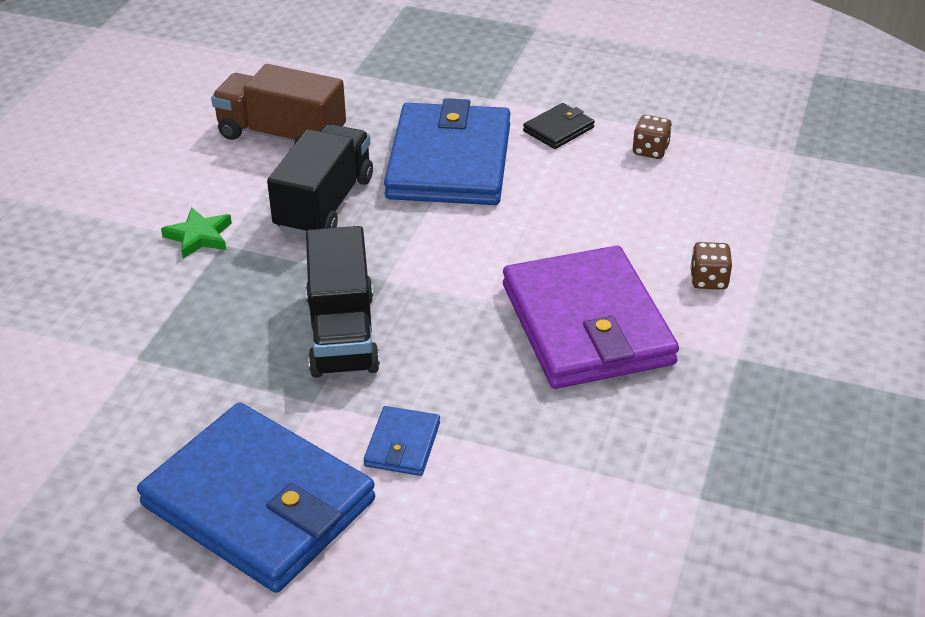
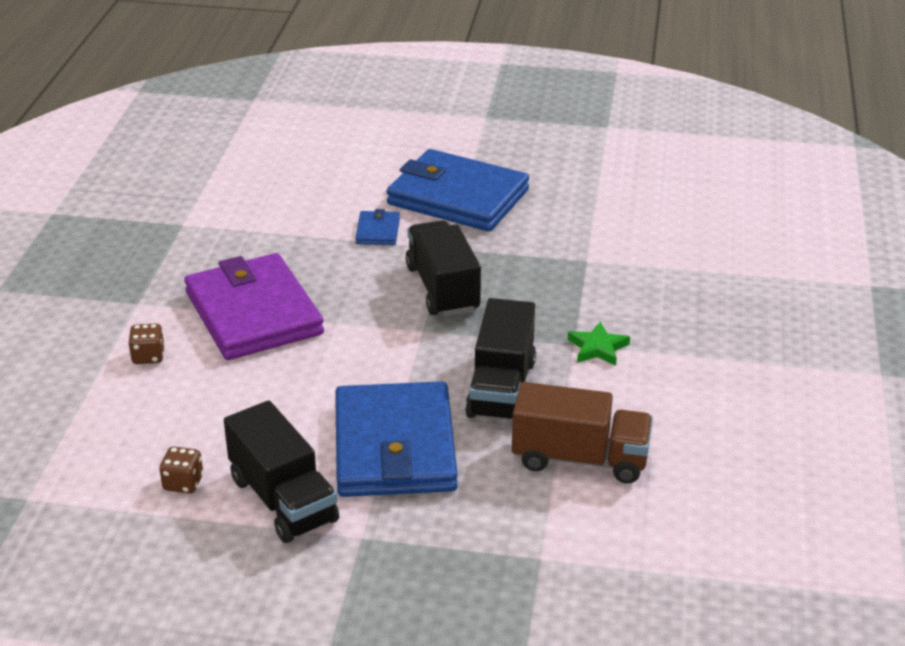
camera: 170 degrees right, 5 degrees down
(558, 129) = (283, 500): black wallet -> black truck

